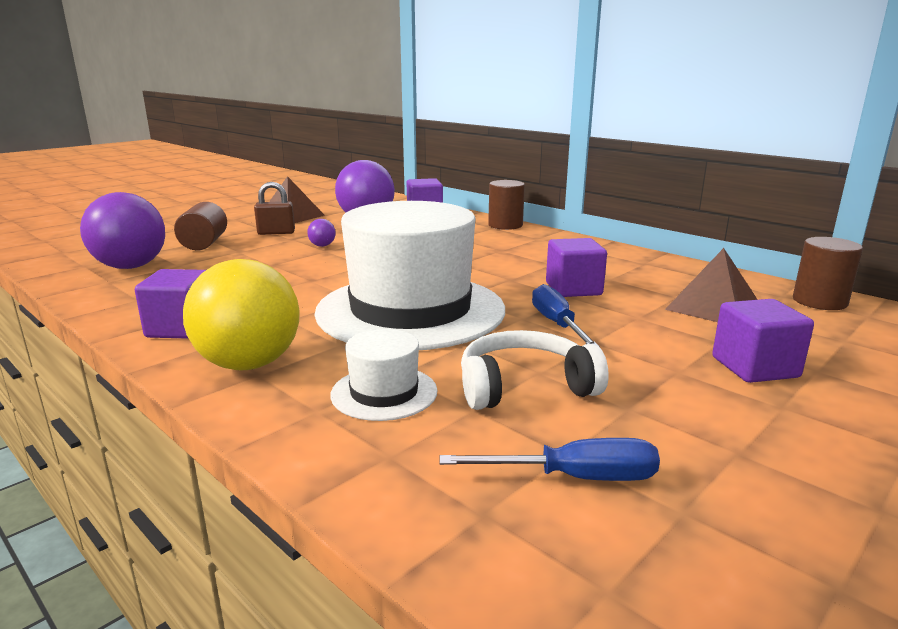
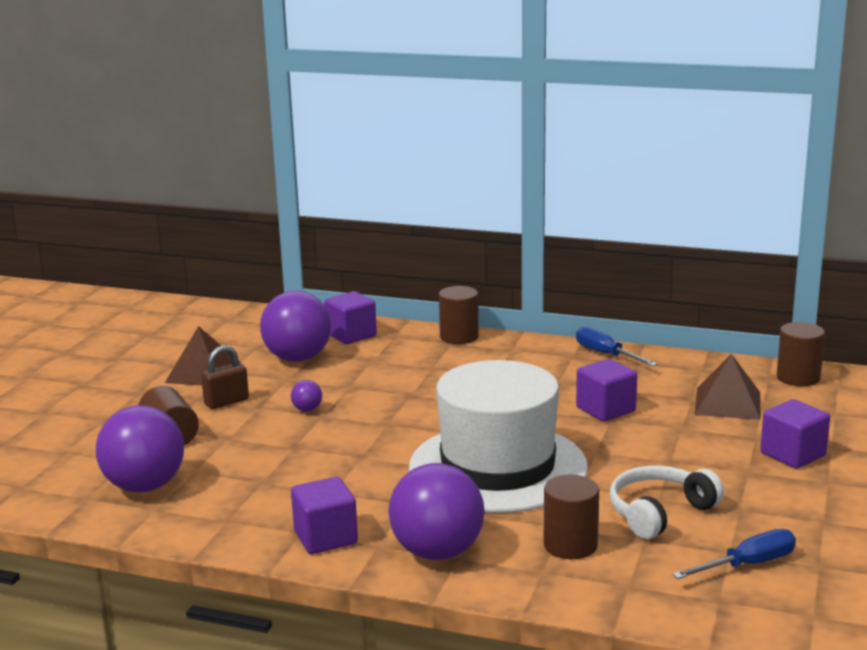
camera: 25 degrees left, 0 degrees up
(249, 364) = (437, 552): yellow ball -> purple ball
(384, 392) = (570, 545): white hat -> brown cylinder
(557, 324) = (628, 451): blue screwdriver -> blue screwdriver (606, 354)

